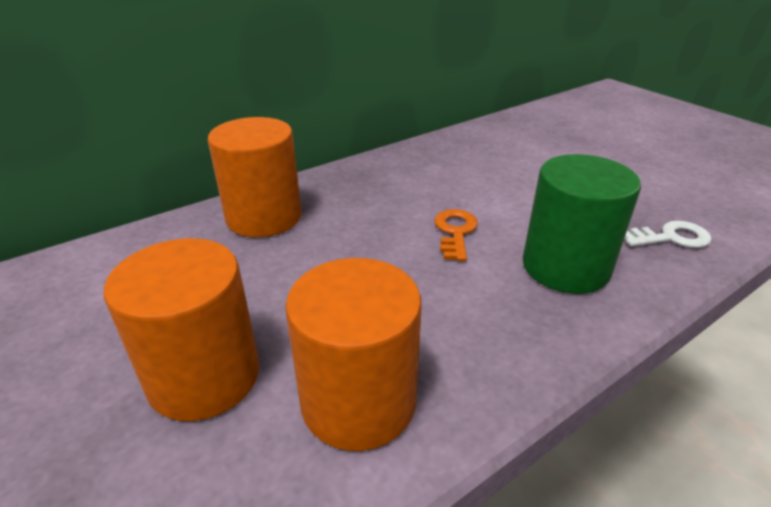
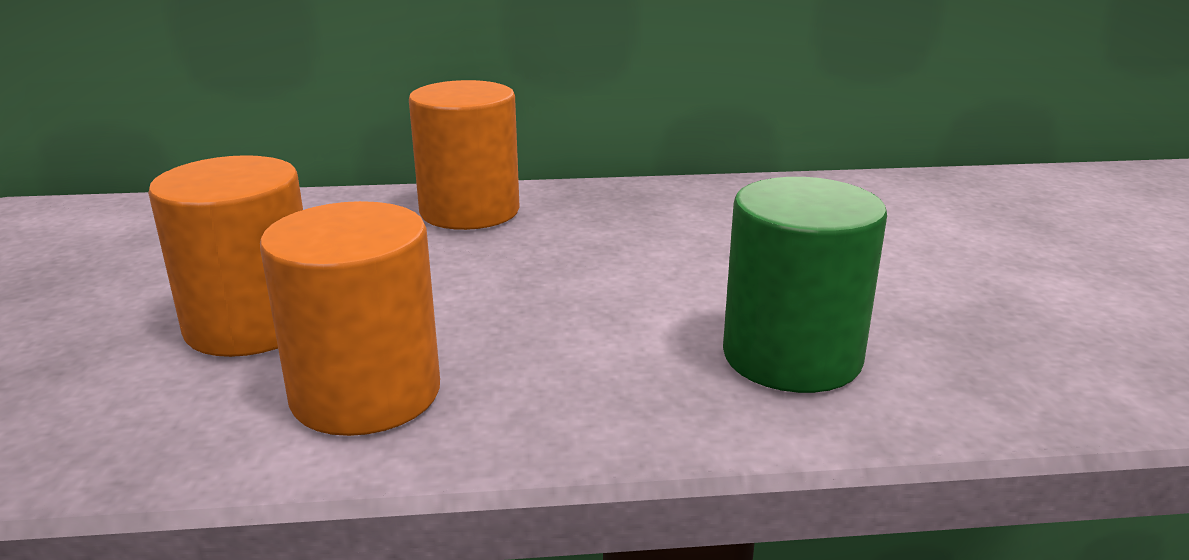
camera: 30 degrees right, 10 degrees down
(455, 232) = (682, 281): orange key -> none
(671, 237) = (1027, 374): white key -> none

